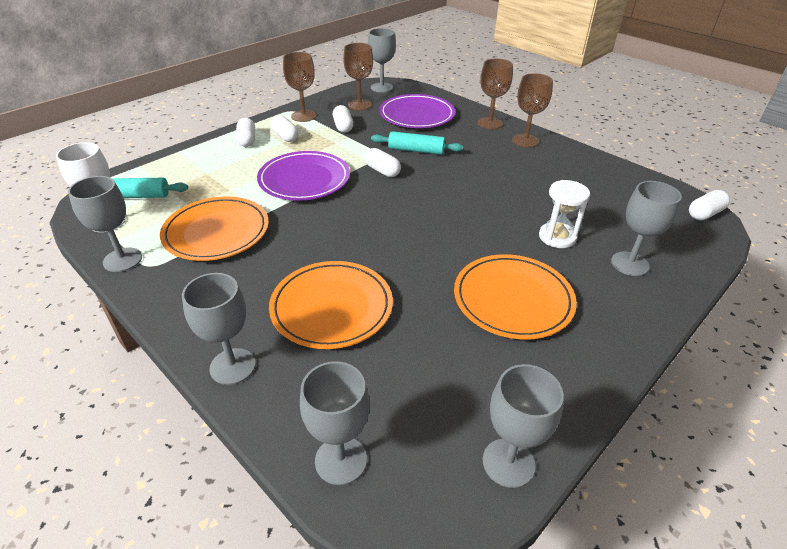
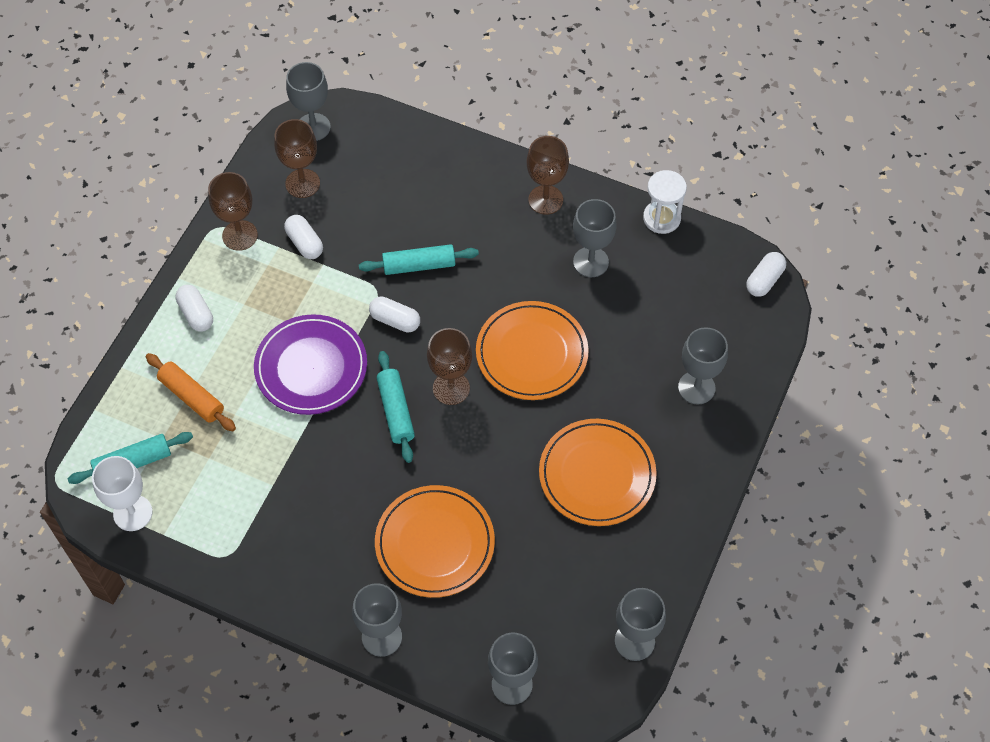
camera: 20 degrees left, 20 degrees up
(122, 260) = (192, 558): grey goblet -> grey goblet (591, 262)
(208, 175) = (192, 397): none -> orange rolling pin
(216, 232) = (263, 486): orange plate -> orange plate (531, 353)
(285, 136) = (241, 289): white capsule -> none
(352, 216) = (395, 411): none -> turquoise rolling pin
(417, 115) = (390, 184): purple plate -> none
(490, 123) = (491, 173): brown goblet -> brown goblet (451, 388)
(557, 237) = (619, 371): white hourglass -> white hourglass (661, 218)

